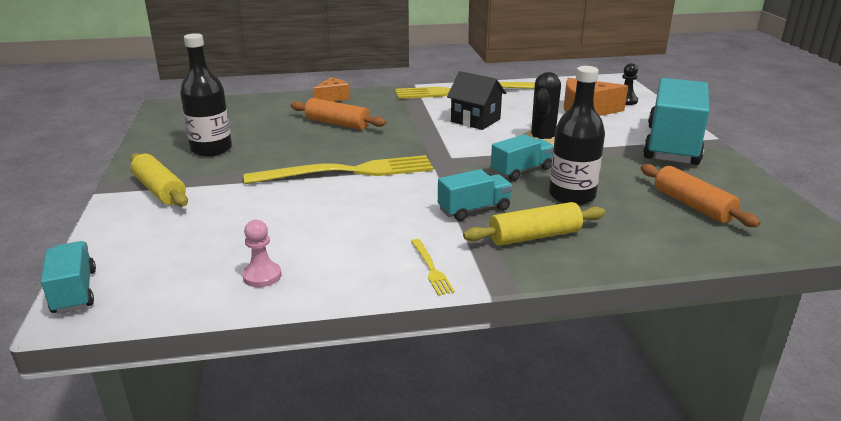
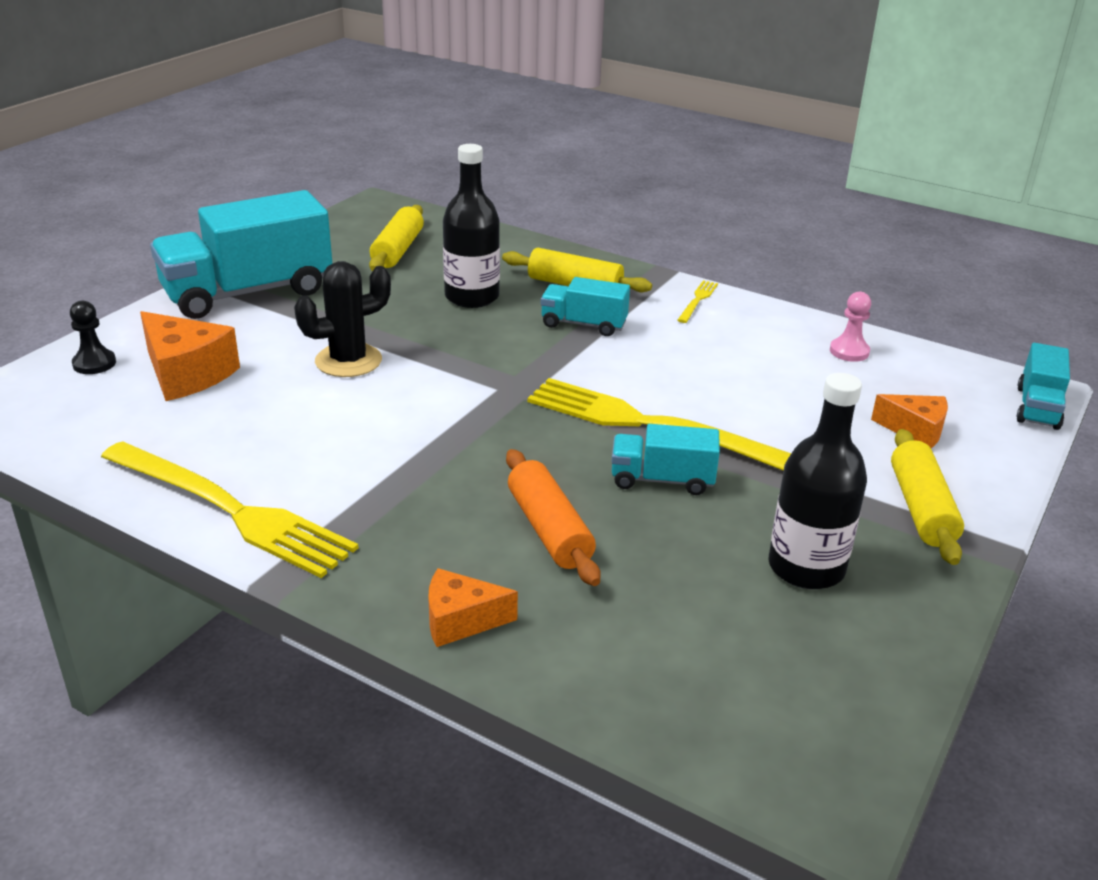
camera: 140 degrees left, 5 degrees up
(178, 232) = (915, 431): none -> orange cheese
(475, 120) = (351, 430): black house -> none
(521, 171) = (460, 338): turquoise truck -> turquoise truck (662, 480)
(693, 205) = (398, 250): orange rolling pin -> yellow rolling pin

